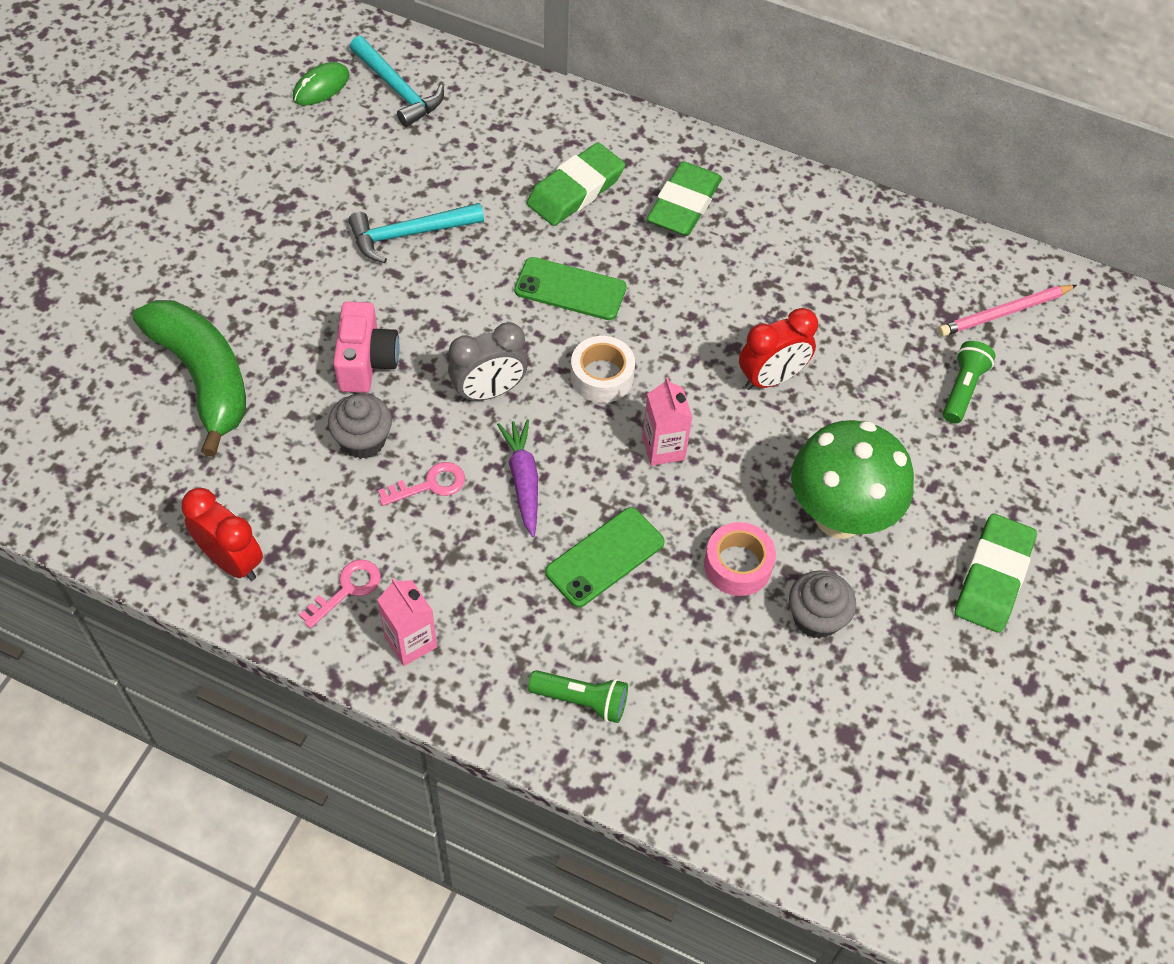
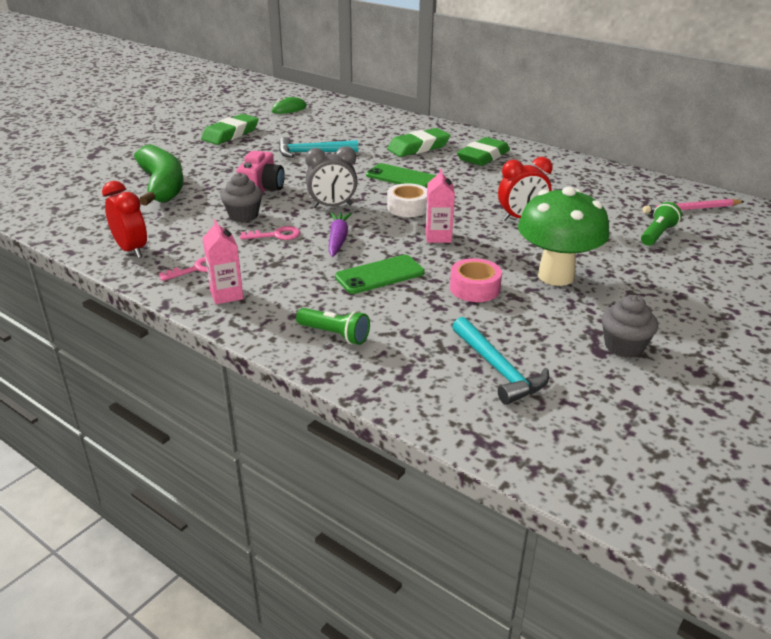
camera: 15 degrees right, 25 degrees down
(398, 89) = (330, 112): turquoise hammer -> turquoise hammer (498, 369)
(816, 618) = (527, 318): grey cupcake -> grey cupcake (624, 346)
(993, 577) = (672, 315): green eraser -> green eraser (230, 134)

